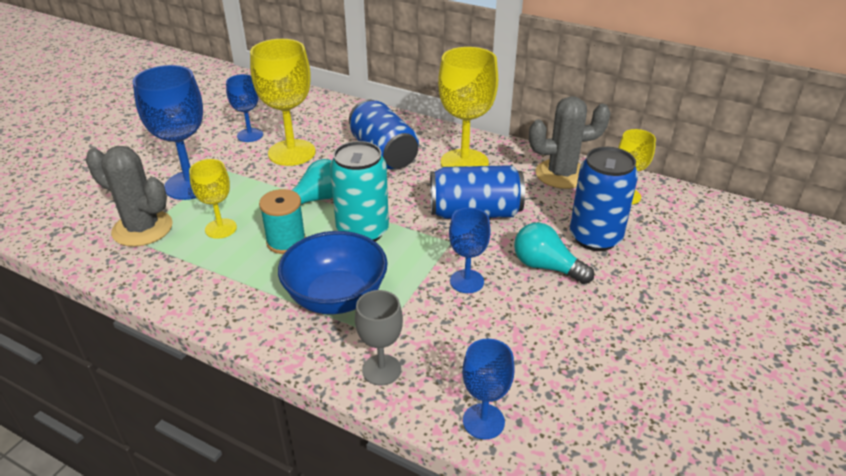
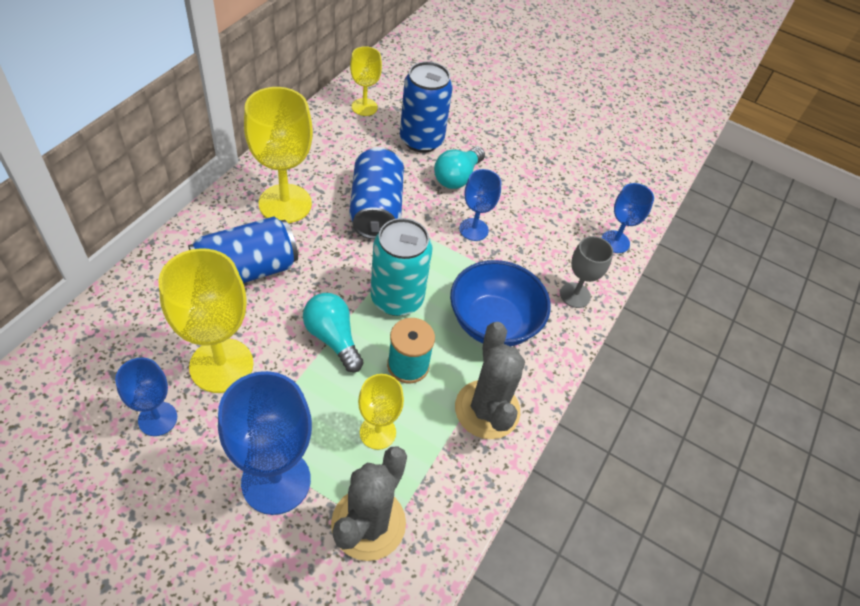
camera: 95 degrees left, 15 degrees up
(561, 174) = (322, 138): grey cactus -> grey cactus (487, 409)

